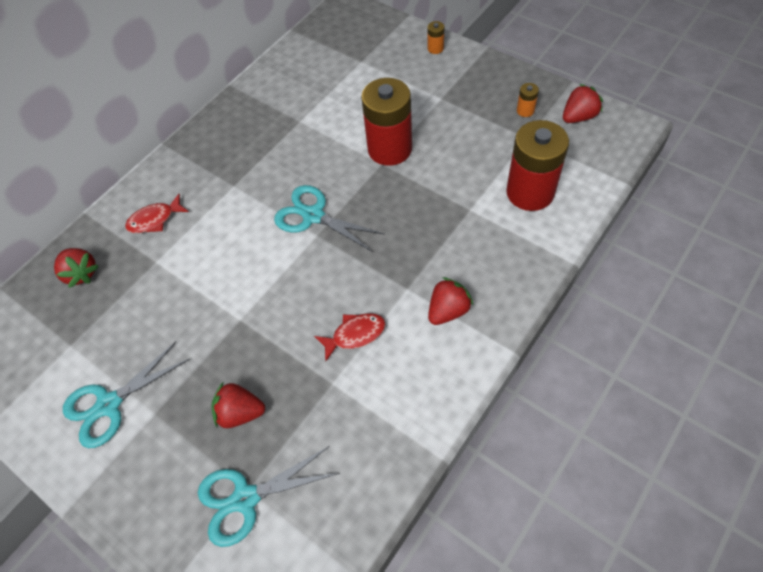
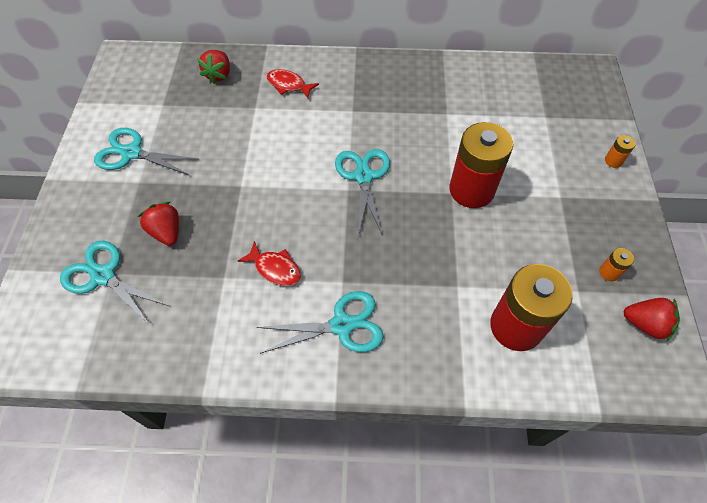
camera: 50 degrees right, 0 degrees up
(448, 310) = (342, 325): red strawberry -> turquoise scissors

